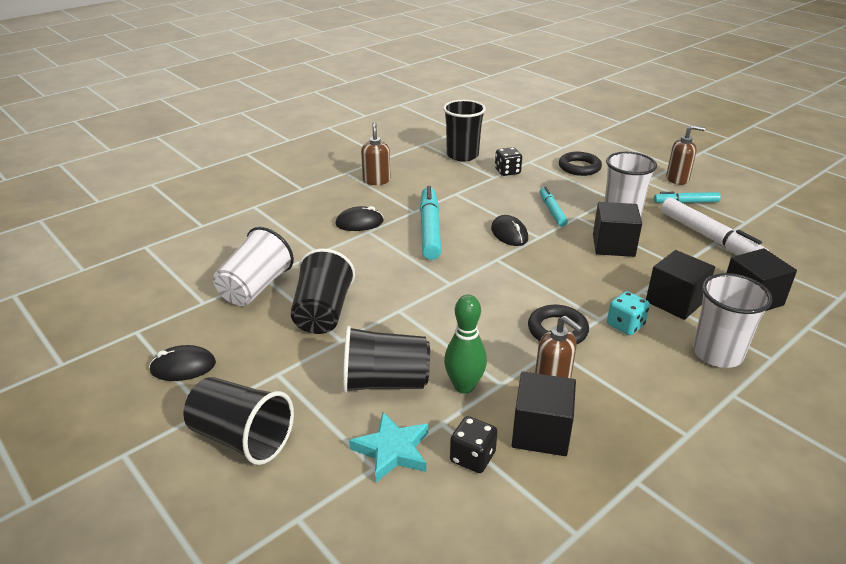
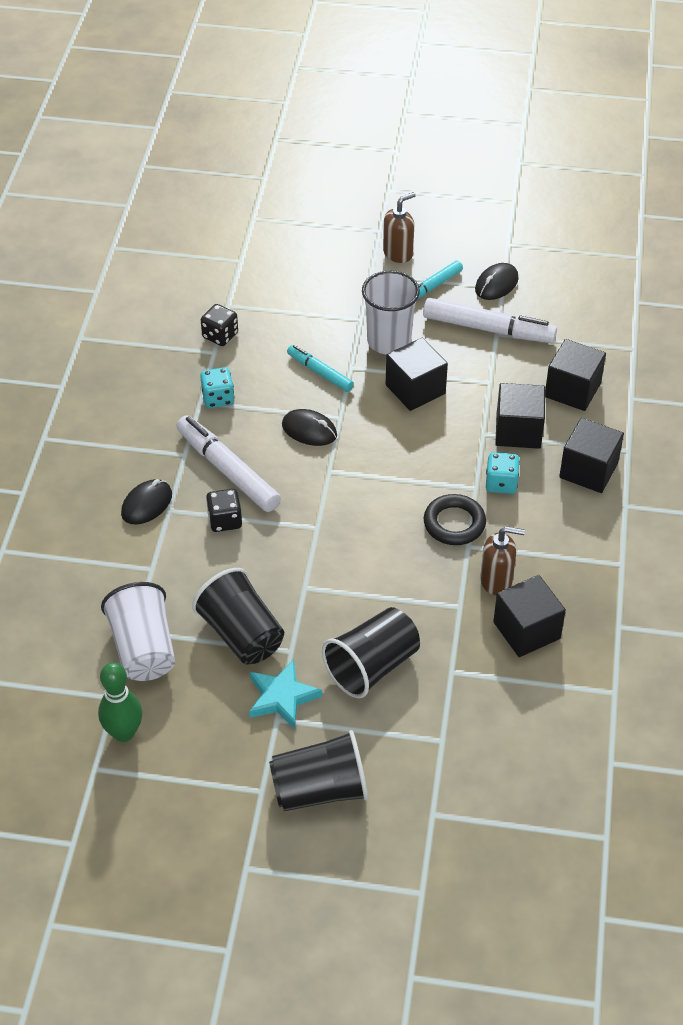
camera: 40 degrees left, 15 degrees up
(183, 367) = (188, 769): black mouse -> black mouse (496, 284)
(376, 180) = (93, 431): brown soap dispenser -> none
(392, 450) = (440, 719): turquoise star -> turquoise star (282, 697)
(429, 230) = (228, 471): turquoise marker -> white marker
(462, 155) = (145, 335): black cup -> none
(464, 386) = (435, 628): green bowling pin -> green bowling pin (124, 733)
(469, 196) = (218, 398): none -> turquoise dice
(472, 457) = (500, 684): black dice -> black dice (225, 520)
(579, 167) = (288, 286): black ring -> none
(717, 353) = (588, 470): white cup -> black cube

